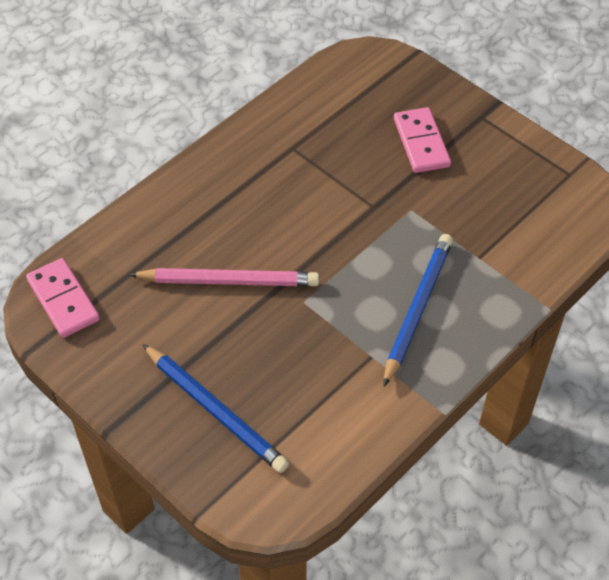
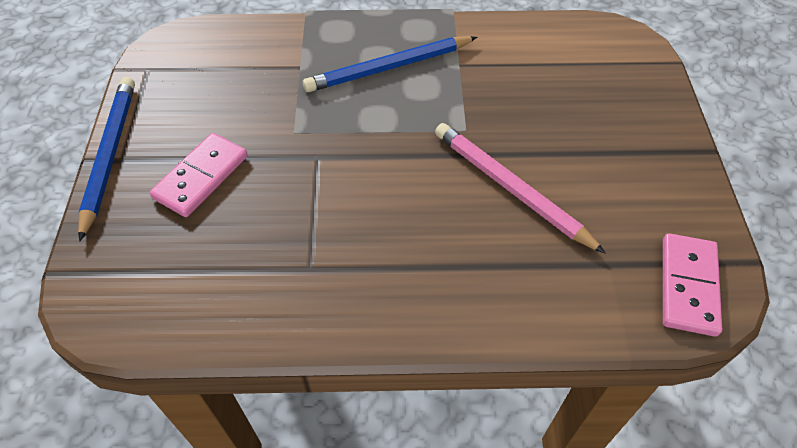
camera: 135 degrees left, 0 degrees up
(215, 410) = (613, 107): blue pencil -> blue pencil (110, 155)

